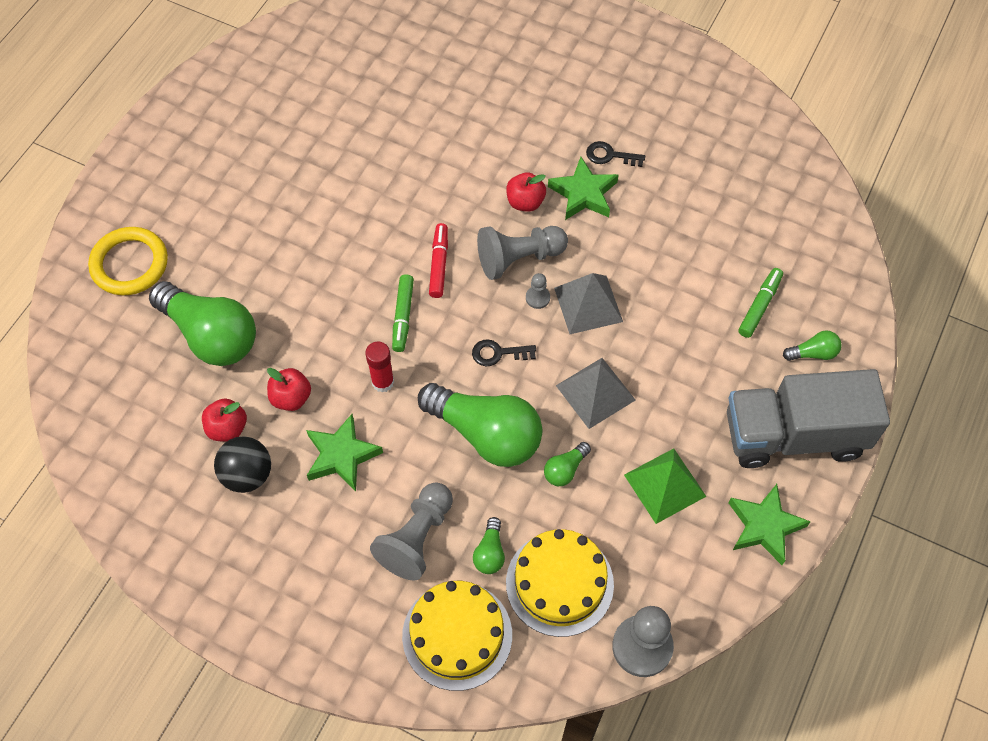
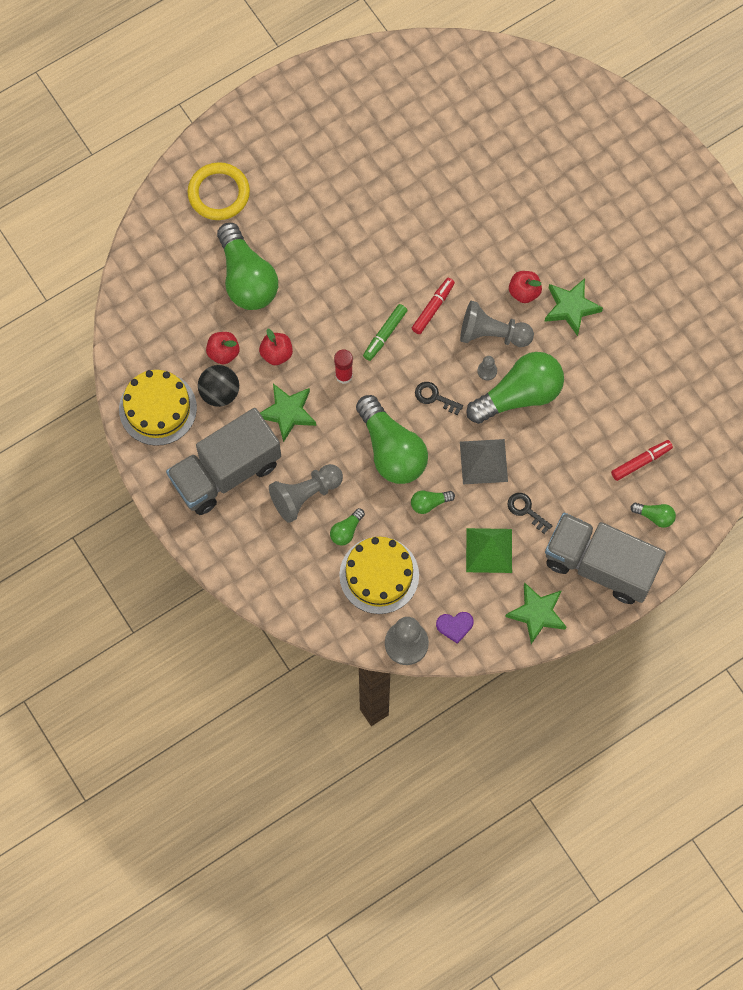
camera: 30 degrees right, 10 degrees up
(306, 562) = (226, 472): none -> grey truck
(457, 635) = (294, 571): yellow cake -> yellow cake (157, 408)
(588, 304) = (519, 395): grey pyramid -> green light bulb
(610, 155) = (610, 287): black key -> black key (526, 510)
(684, 593) = (455, 626): none -> purple heart
(759, 306) = (641, 462): green marker -> red marker

